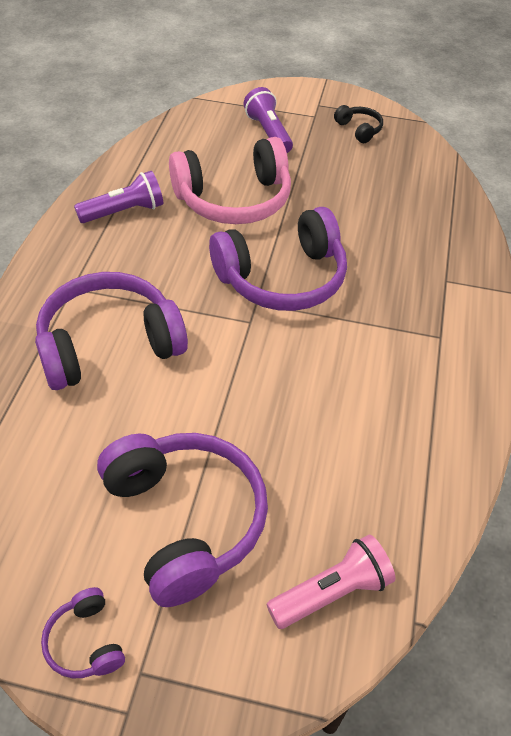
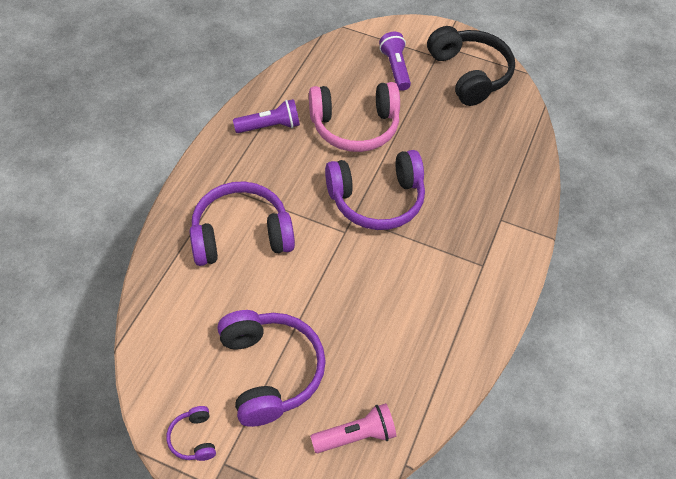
camera: 10 degrees right, 5 degrees up
(359, 129) = (469, 74): black headphones -> black headphones, size x2.25

